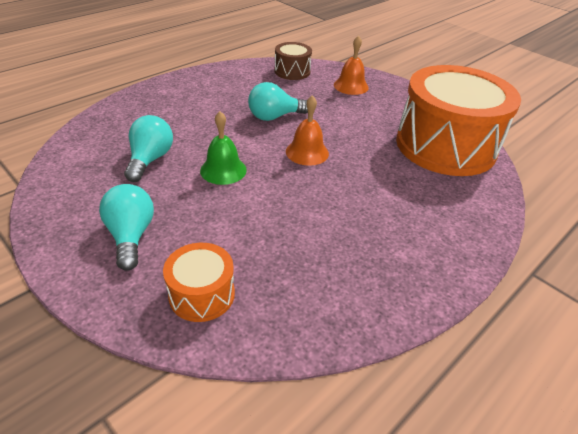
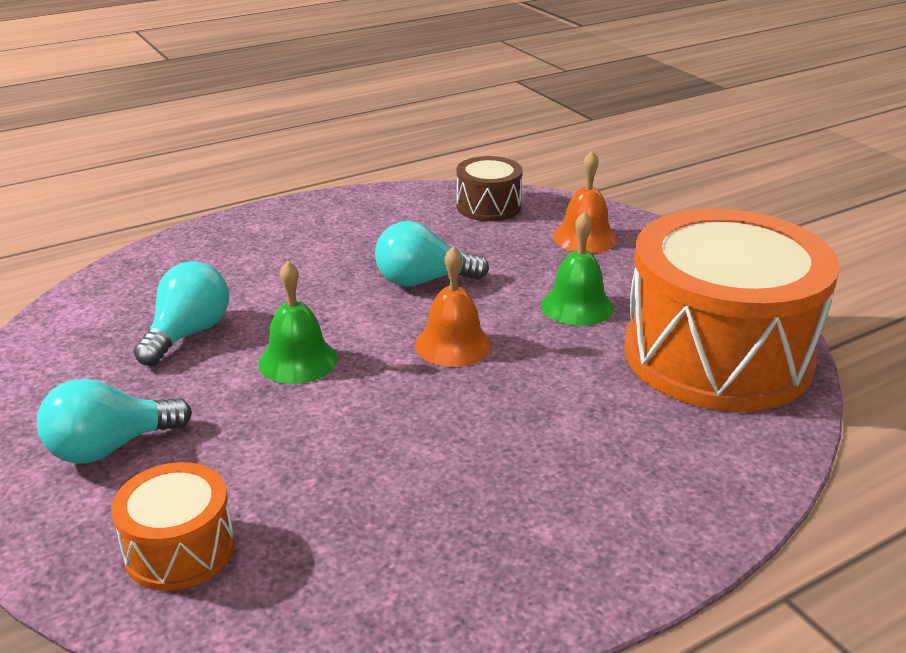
camera: 15 degrees right, 10 degrees down
(131, 236) = (110, 447): turquoise light bulb -> turquoise light bulb turned 120 degrees counterclockwise
(363, 125) = (577, 306): none -> green bell

